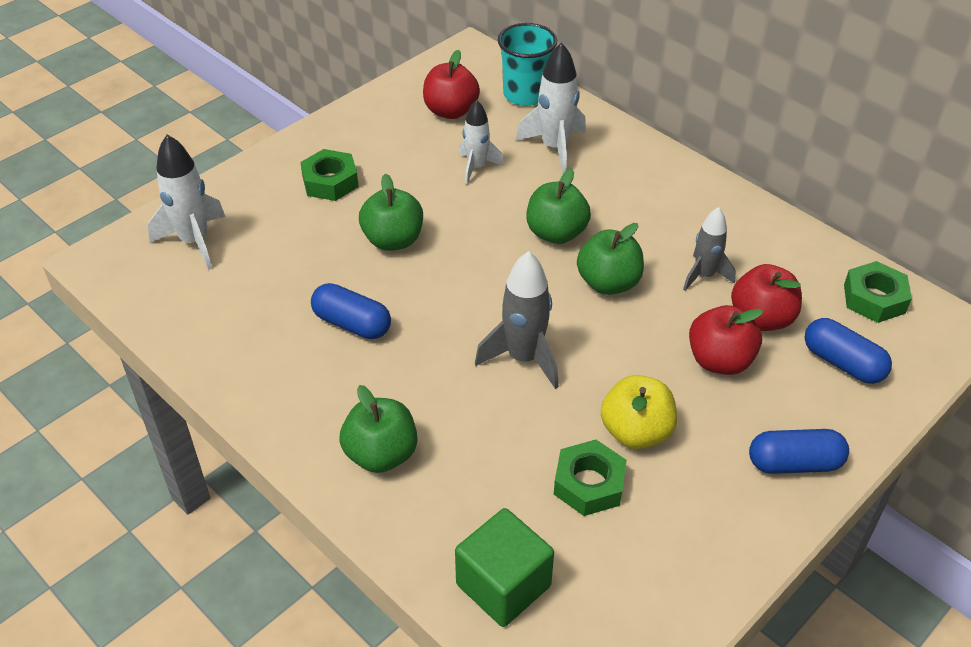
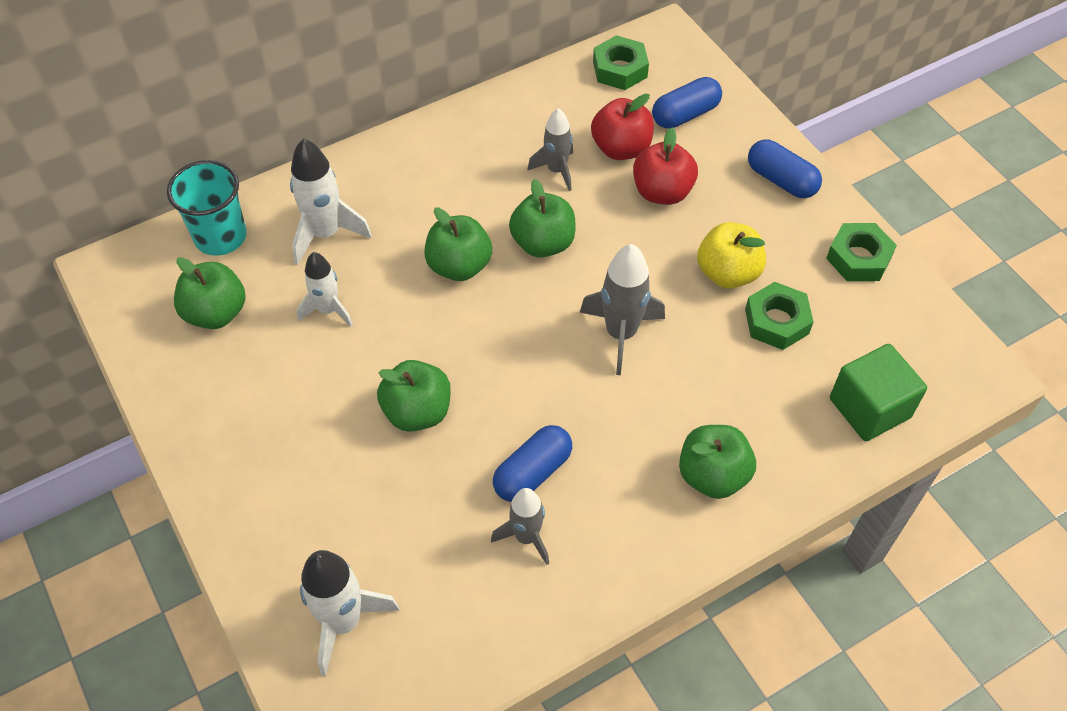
camera: 75 degrees left, 10 degrees up
(287, 332) = (526, 537): none -> grey rocket
(330, 182) = (292, 458): green nut -> green nut (858, 258)
(451, 111) = (216, 313): red apple -> green apple
(794, 463) = (781, 180): blue capsule -> blue capsule turned 60 degrees counterclockwise

